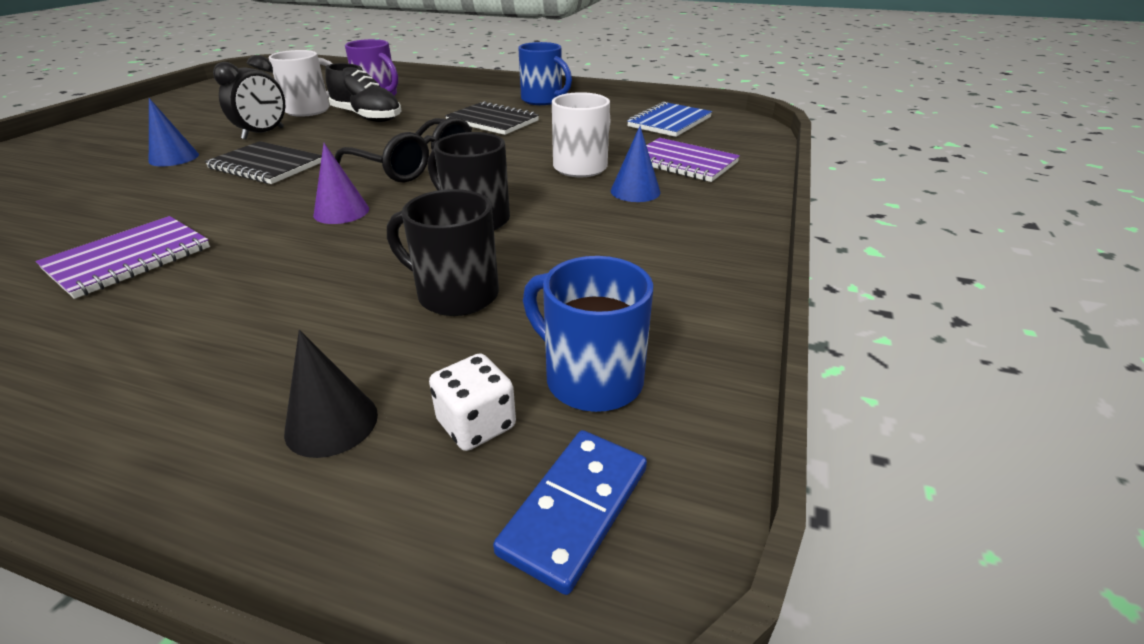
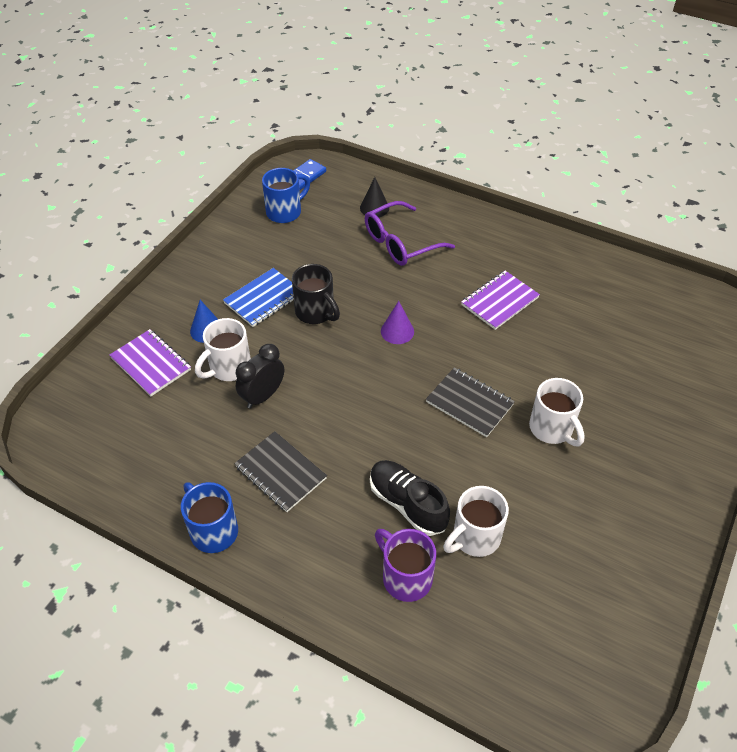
camera: 170 degrees left, 15 degrees up
(174, 158) = (552, 429): blue cone -> white mug
(263, 133) = (498, 473): black clock -> black clock (263, 396)
(287, 336) = (400, 243): none -> purple glasses
(415, 165) = (353, 388): black glasses -> none
(455, 294) = (331, 256): black mug -> none
(476, 424) = (327, 202): white dice -> none
(590, 379) = (285, 212): blue mug -> blue mug turned 90 degrees counterclockwise
(669, 122) = (112, 445): blue notebook -> blue notebook (263, 299)

